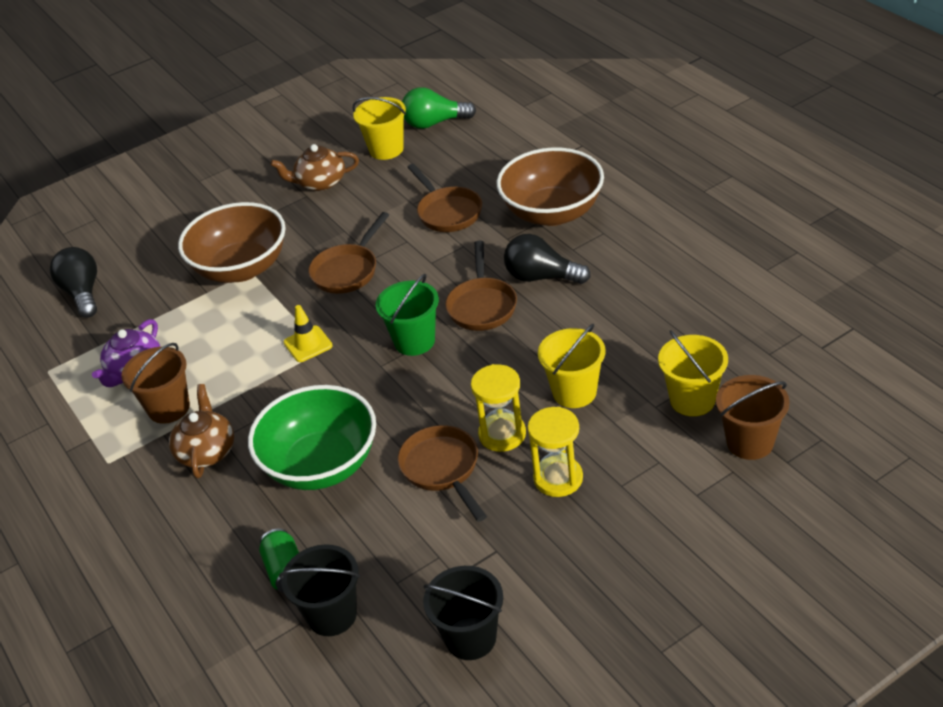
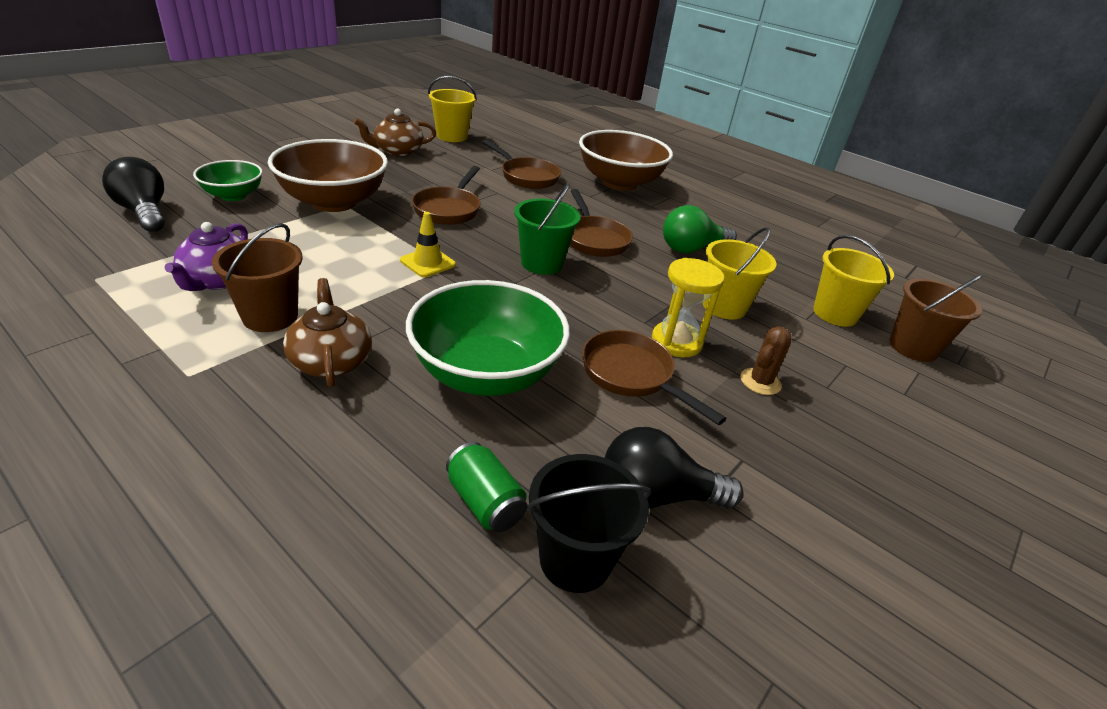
camera: 25 degrees left, 5 degrees down
(155, 266) = (233, 195): none -> green bowl
(434, 123) = (487, 125): green light bulb -> green light bulb (691, 249)
(470, 638) = (779, 575): black bucket -> none
(541, 277) = (637, 222): black light bulb -> black light bulb (657, 495)
(558, 478) = (760, 382): yellow hourglass -> brown cactus

